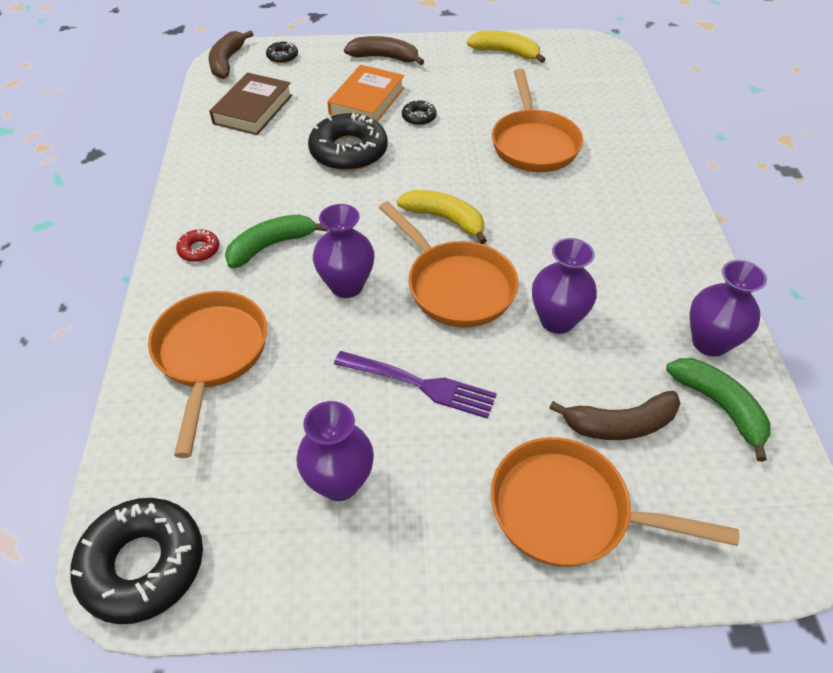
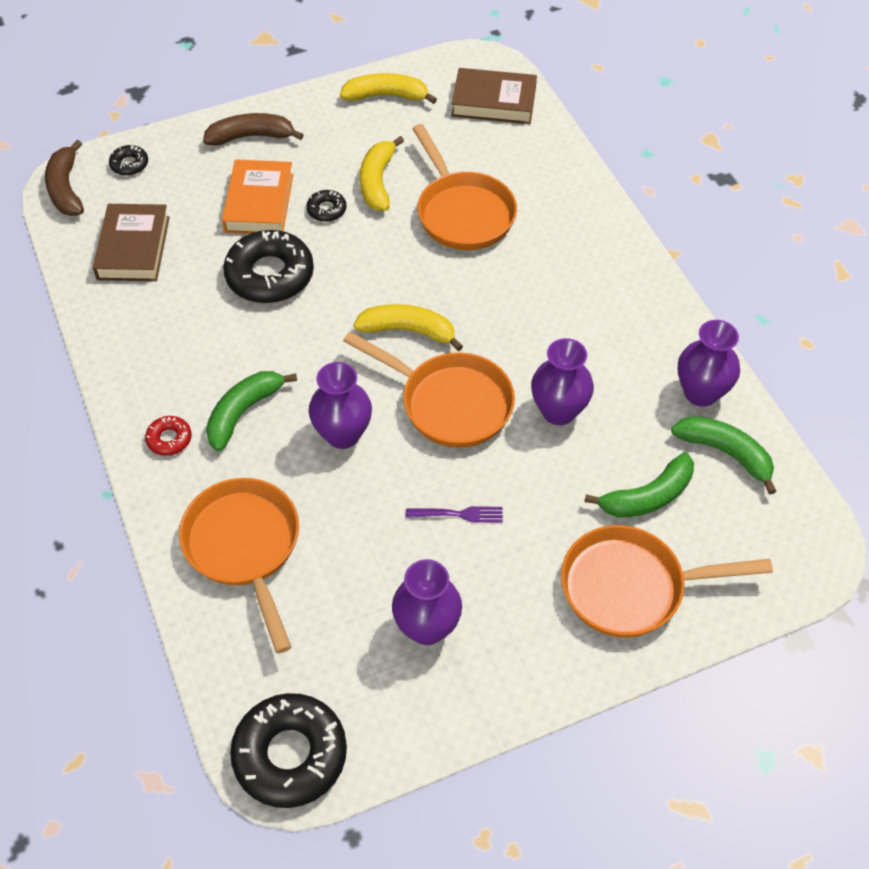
camera: 20 degrees left, 5 degrees up
(420, 384) = (458, 514): purple fork -> purple fork, size x0.60
(471, 107) = (378, 182): none -> yellow banana
(594, 73) = (494, 102): none -> brown book
(619, 424) = (647, 496): brown banana -> green banana

